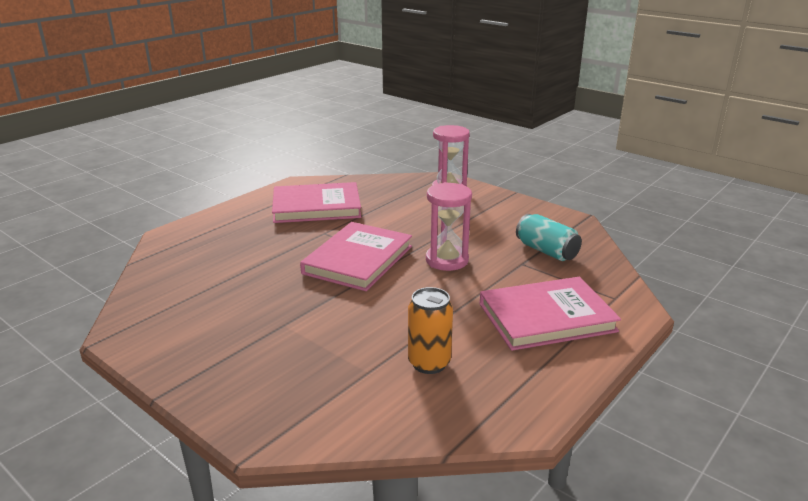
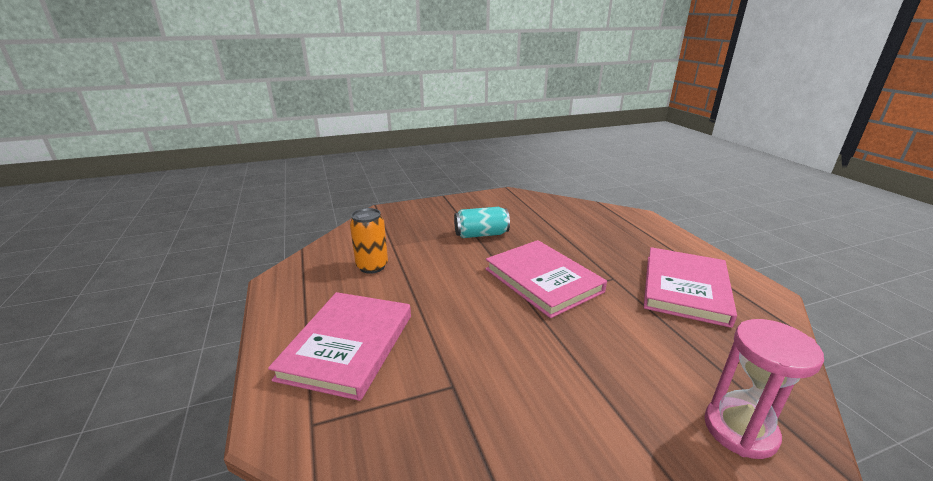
camera: 120 degrees right, 0 degrees up
(447, 260) = (504, 330): pink hourglass -> none
(546, 251) = (462, 429): turquoise can -> turquoise can (481, 234)

